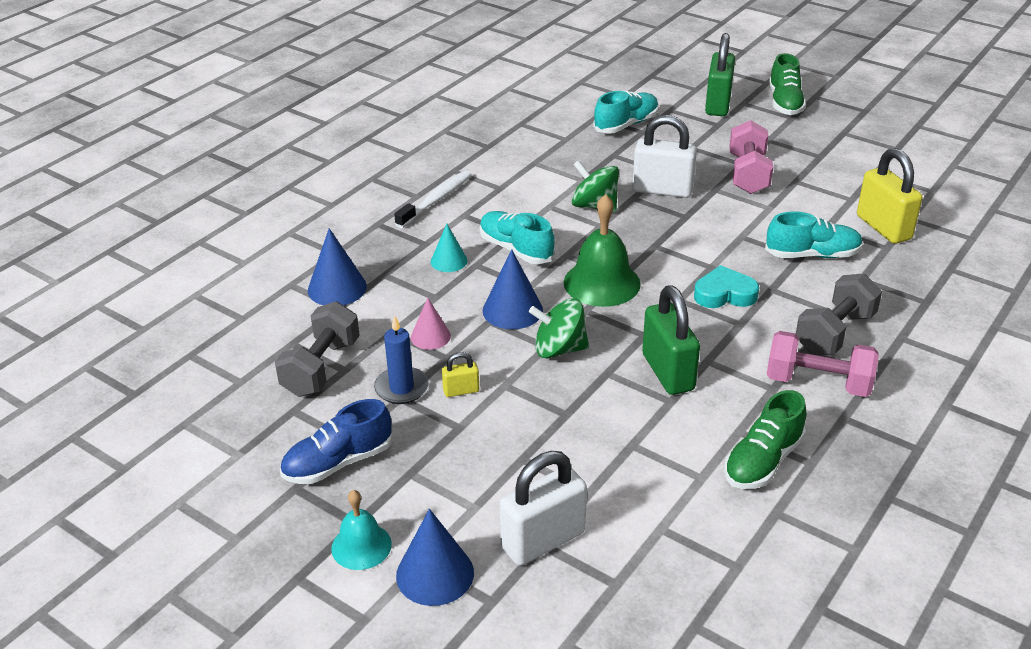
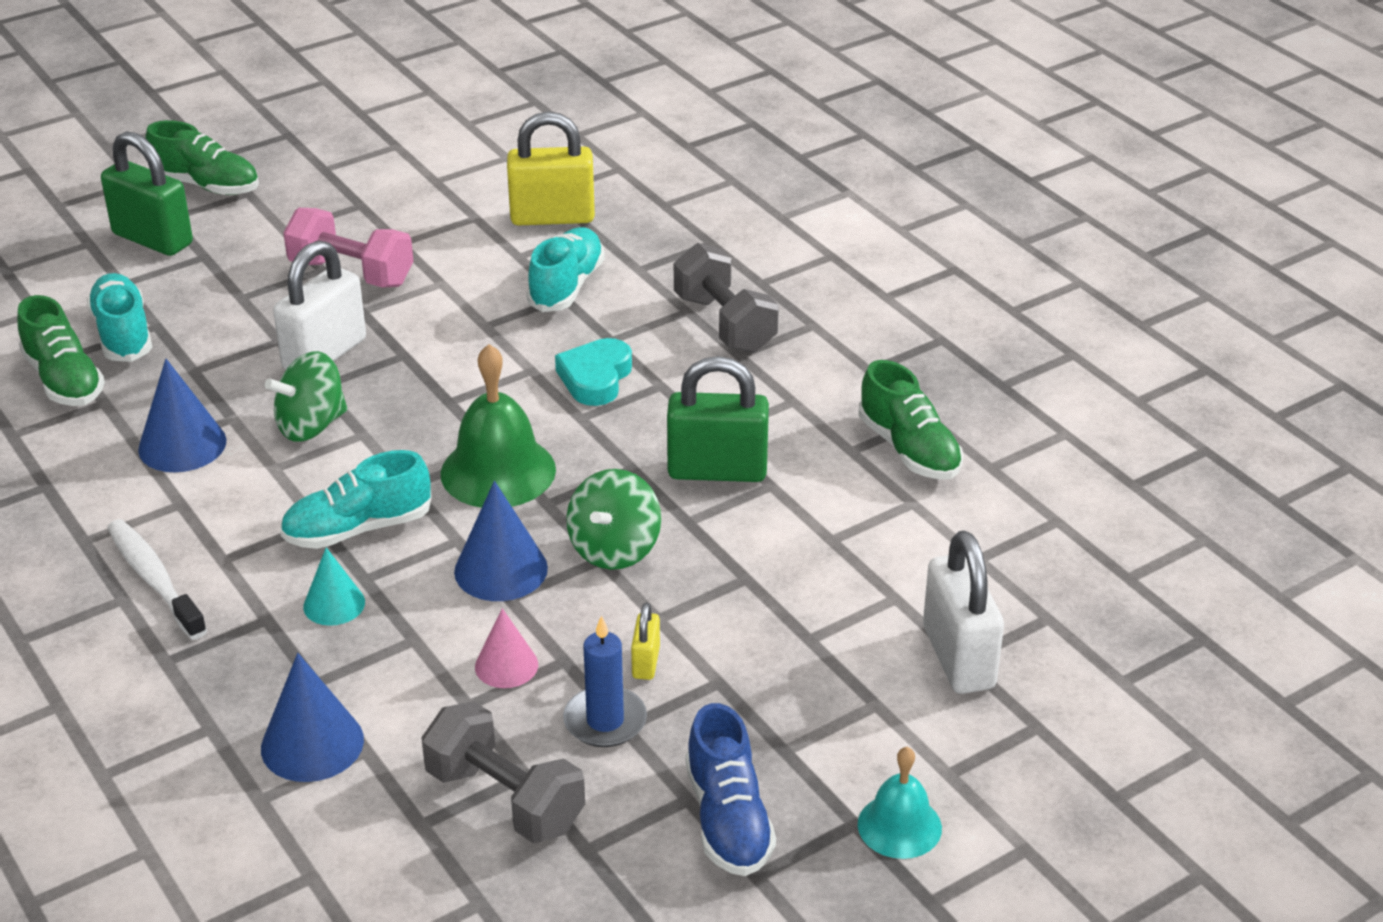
camera: 70 degrees left, 0 degrees up
(435, 574) = (975, 766): blue cone -> blue cone (182, 445)
(574, 122) = (64, 380): none -> green shoe
(818, 383) = (803, 366): pink dumbbell -> none

